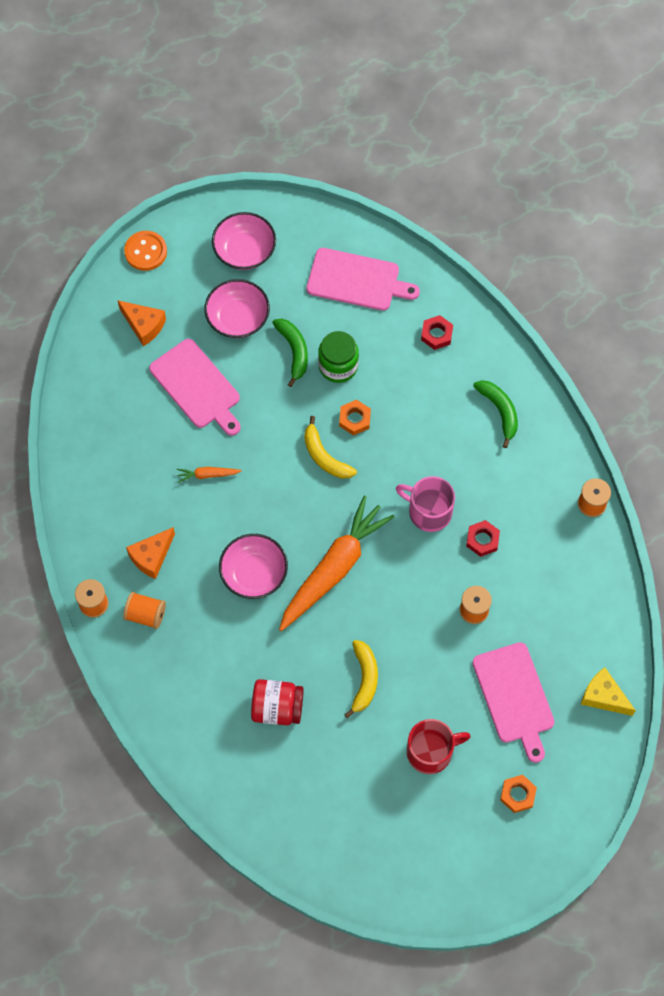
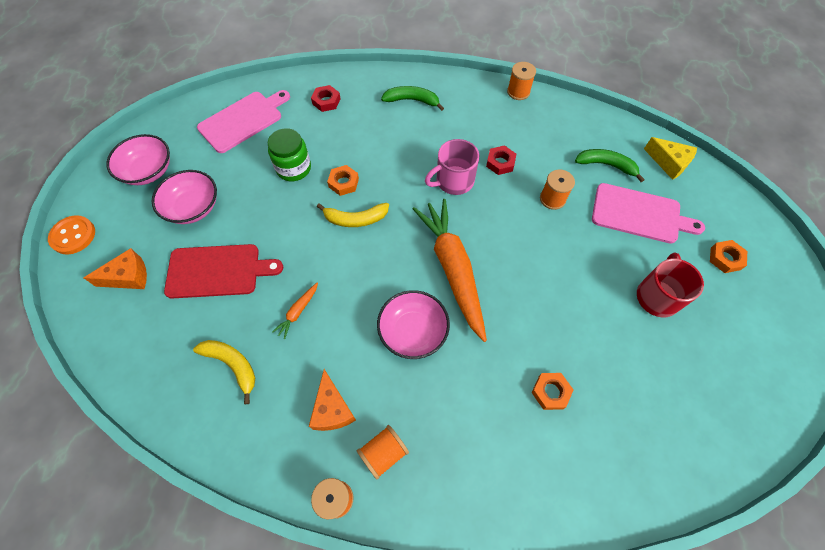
camera: 55 degrees left, 5 degrees down
(197, 387) = (218, 271): pink cutting board -> red cutting board
(277, 708) = (550, 392): red jar -> orange nut
(294, 351) = (255, 188): green banana -> green banana (606, 165)
(364, 679) = (564, 306): yellow banana -> yellow banana (232, 365)
(603, 696) = (669, 163): yellow cheese -> yellow cheese turned 120 degrees counterclockwise

